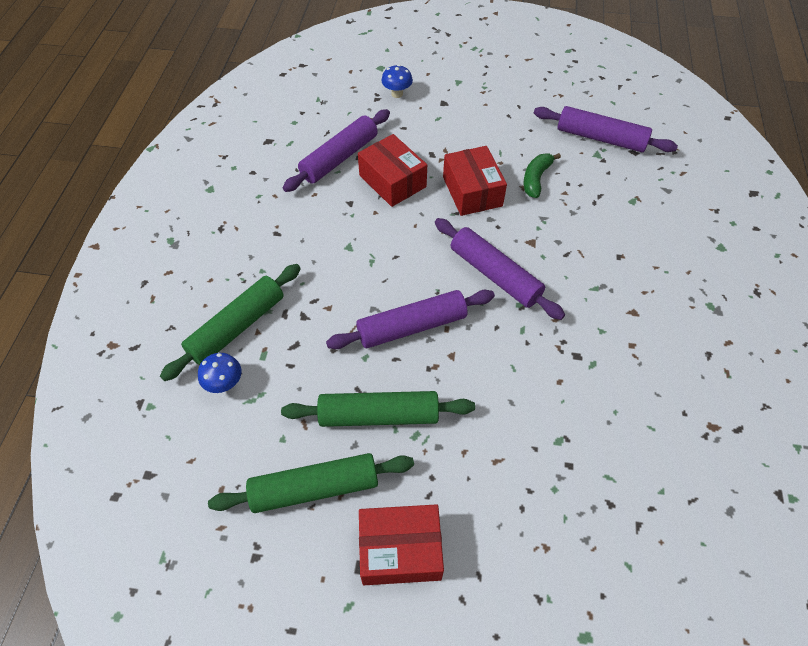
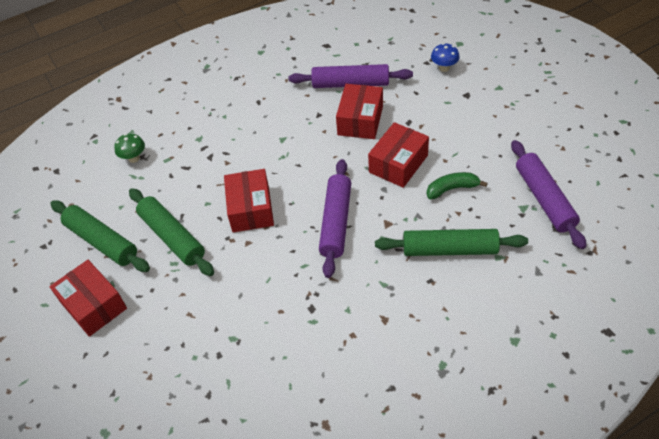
camera: 55 degrees right, 5 degrees down
(225, 384) = (134, 158): blue mushroom -> green mushroom
(237, 327) = (175, 135): green rolling pin -> green rolling pin (449, 249)
(412, 326) = (251, 209): purple rolling pin -> red box

